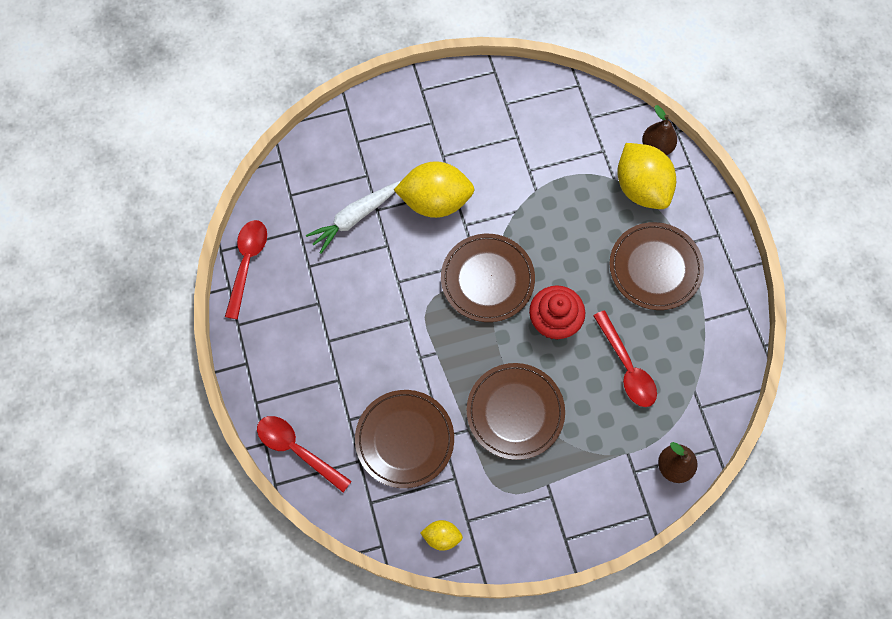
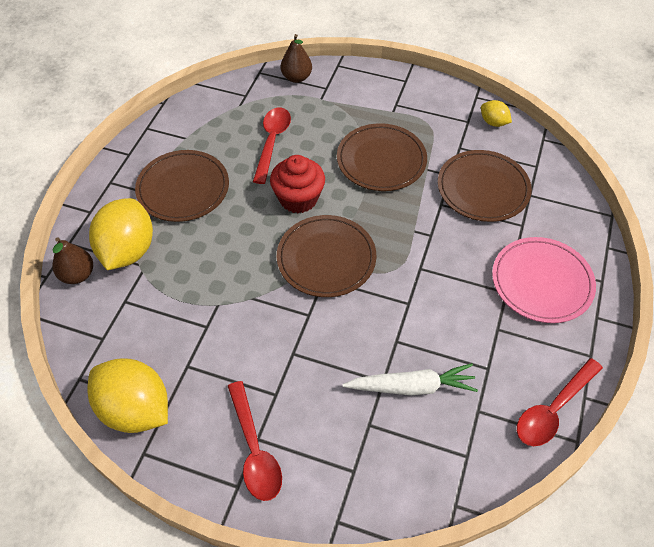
camera: 145 degrees left, 15 degrees down
(297, 450) = (580, 227): red spoon -> red spoon (254, 449)
(304, 369) = (541, 282): none -> pink plate
(435, 201) = (319, 353): yellow lemon -> yellow lemon (135, 409)

